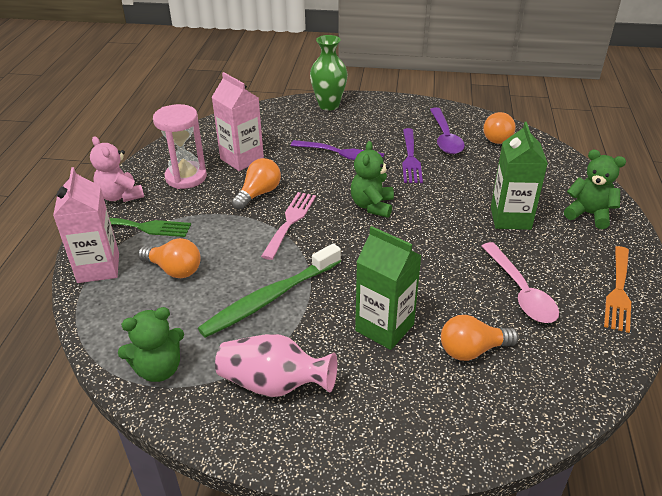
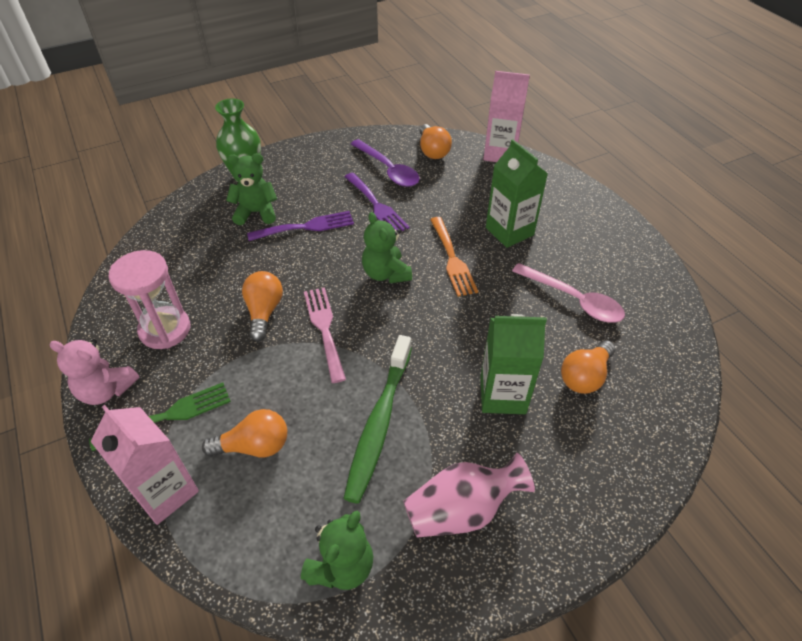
camera: 35 degrees left, 10 degrees up
(242, 159) = (209, 279): pink carton -> pink carton (500, 153)
(589, 214) = (562, 200): green teddy bear -> green teddy bear (256, 212)
(618, 292) = (638, 263): orange fork -> orange fork (452, 259)

